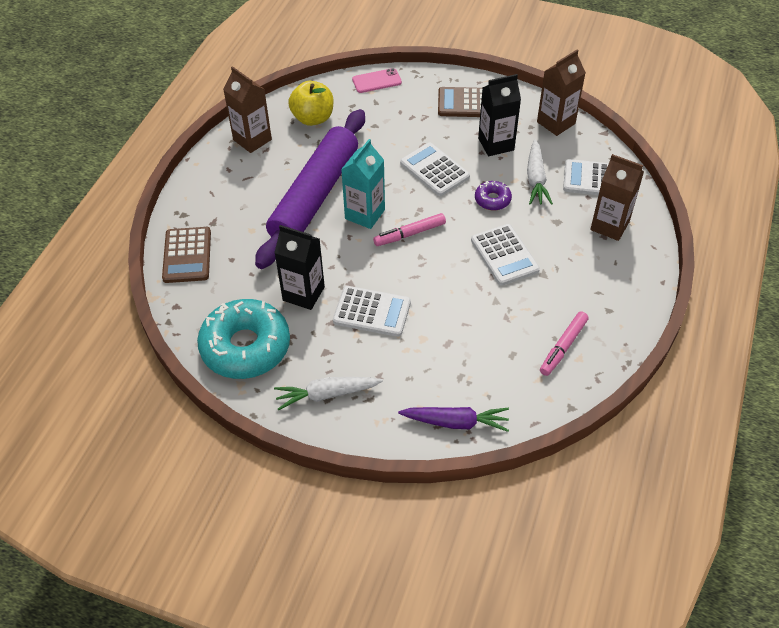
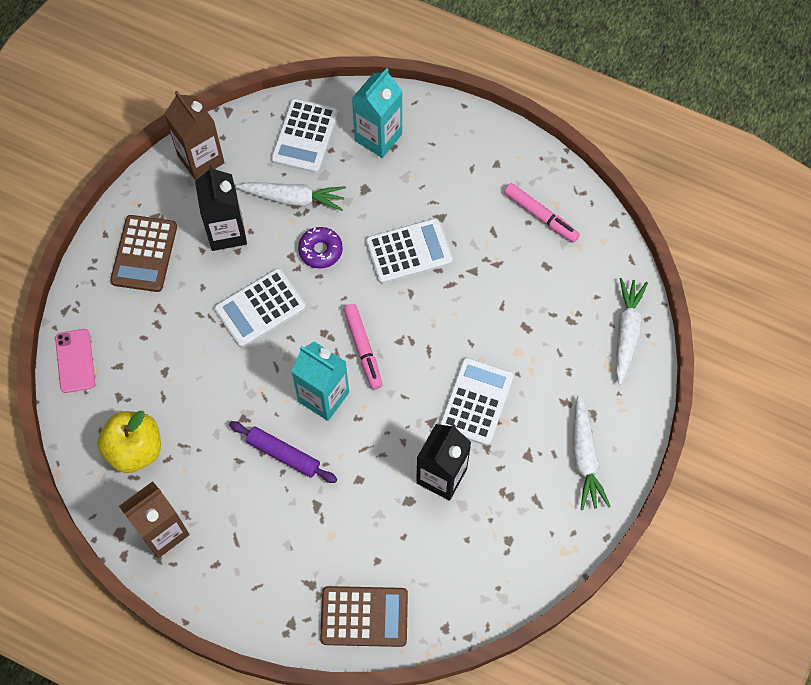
camera: 85 degrees left, 15 degrees up
(245, 347) = (513, 544): turquoise donut -> none
(315, 196) = (283, 454): purple rolling pin -> purple rolling pin, size x0.42
(455, 422) = (626, 332): purple carrot -> white carrot
(609, 225) = (378, 137): brown carton -> turquoise carton

